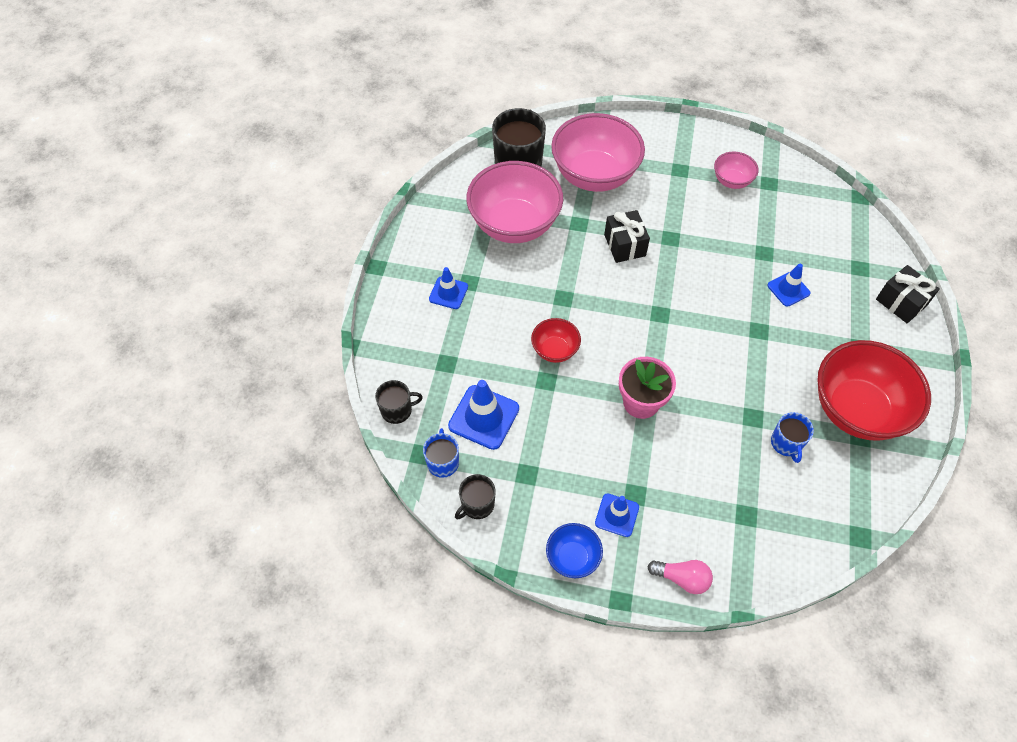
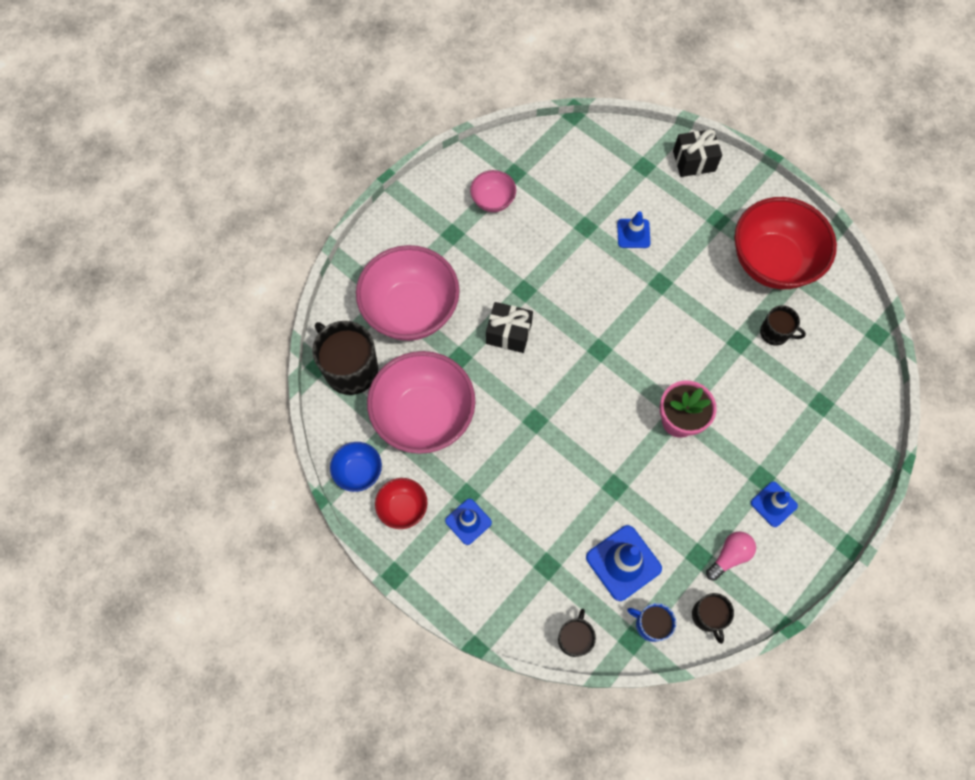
camera: 60 degrees left, 10 degrees up
(555, 350) = (587, 461): red bowl -> red bowl (403, 508)
(572, 558) = (794, 562): blue bowl -> blue bowl (358, 472)
(682, 578) = (851, 487): pink light bulb -> pink light bulb (729, 556)
(786, 443) = (775, 333): blue mug -> black mug

